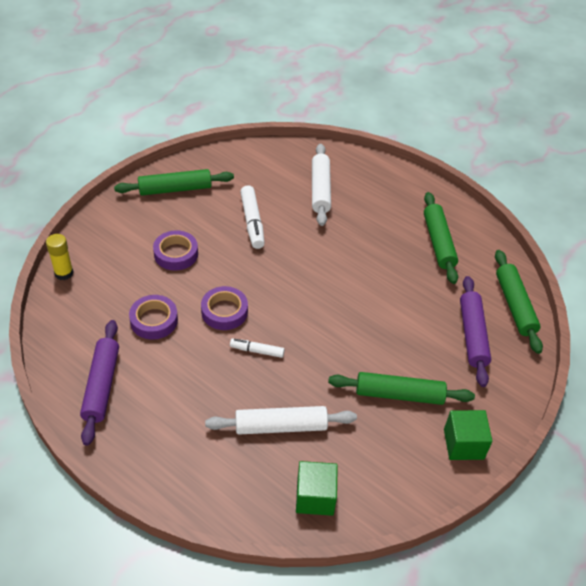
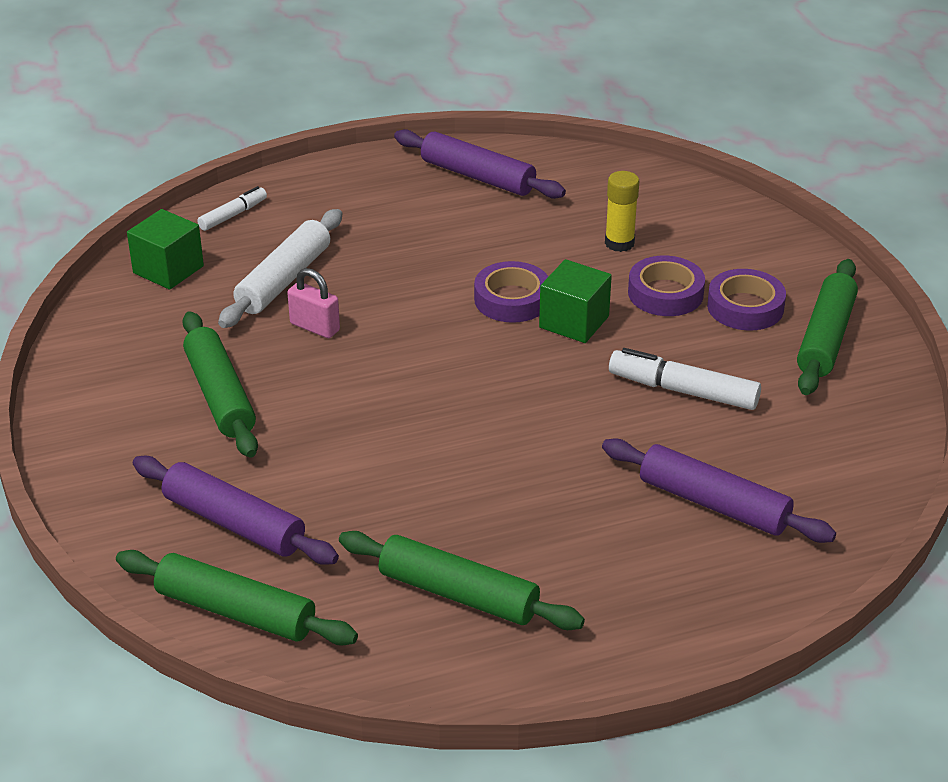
camera: 125 degrees right, 10 degrees down
(64, 273) = (700, 194): yellow glue stick -> yellow glue stick (619, 243)
(154, 320) = (548, 239): purple tape -> purple tape (745, 307)
(257, 351) = (416, 303): white marker -> white marker (233, 215)
(312, 385) = (315, 327): none -> pink padlock
(320, 190) = (714, 504): white rolling pin -> purple rolling pin
(399, 394) = (220, 395): green rolling pin -> green rolling pin turned 60 degrees counterclockwise
(463, 444) = (89, 415): green cube -> green cube (574, 322)

